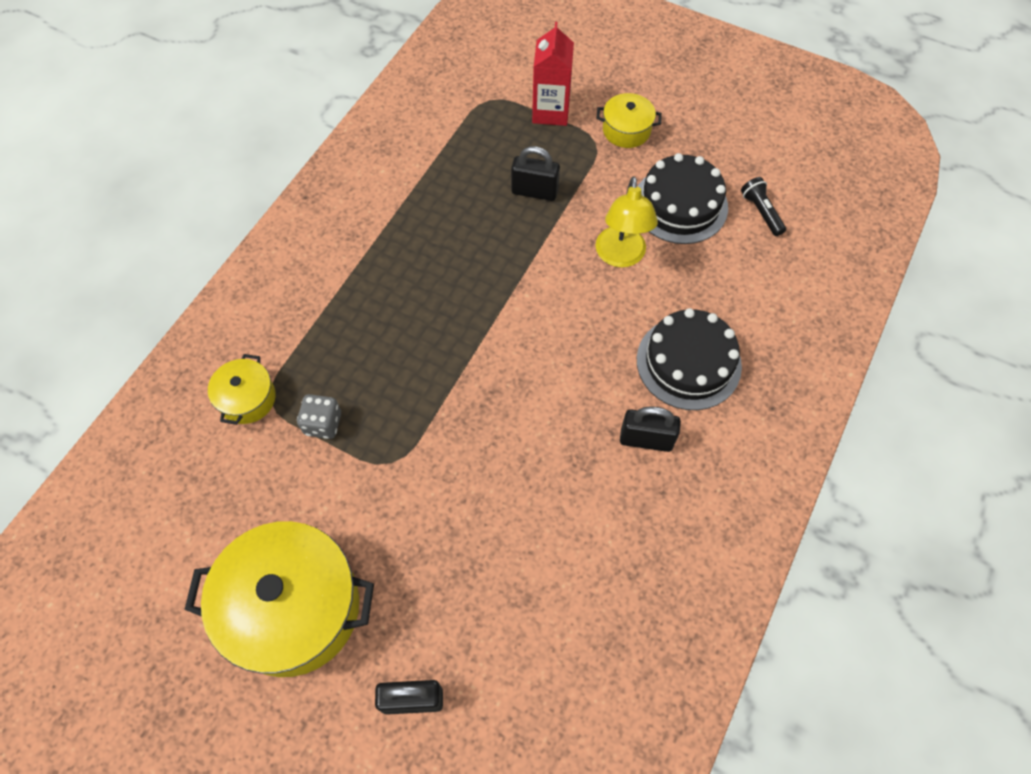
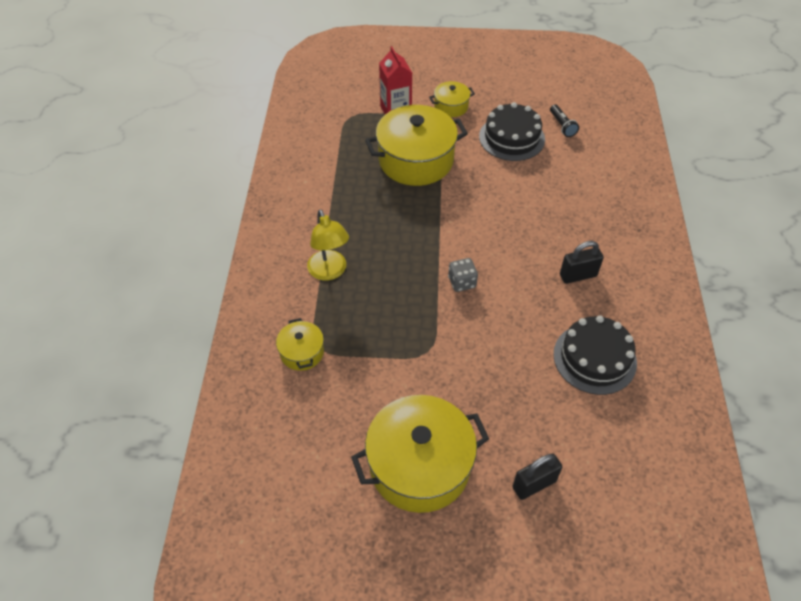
camera: 25 degrees left, 10 degrees down
(323, 424) = (365, 347): grey dice -> grey dice (462, 282)
(534, 192) = (416, 160): black padlock -> yellow pot
(620, 256) = (494, 179): yellow lamp -> yellow lamp (330, 272)
(688, 362) = (574, 223): black cake -> black cake (594, 358)
(761, 212) = (562, 126): black flashlight -> black flashlight turned 150 degrees counterclockwise

